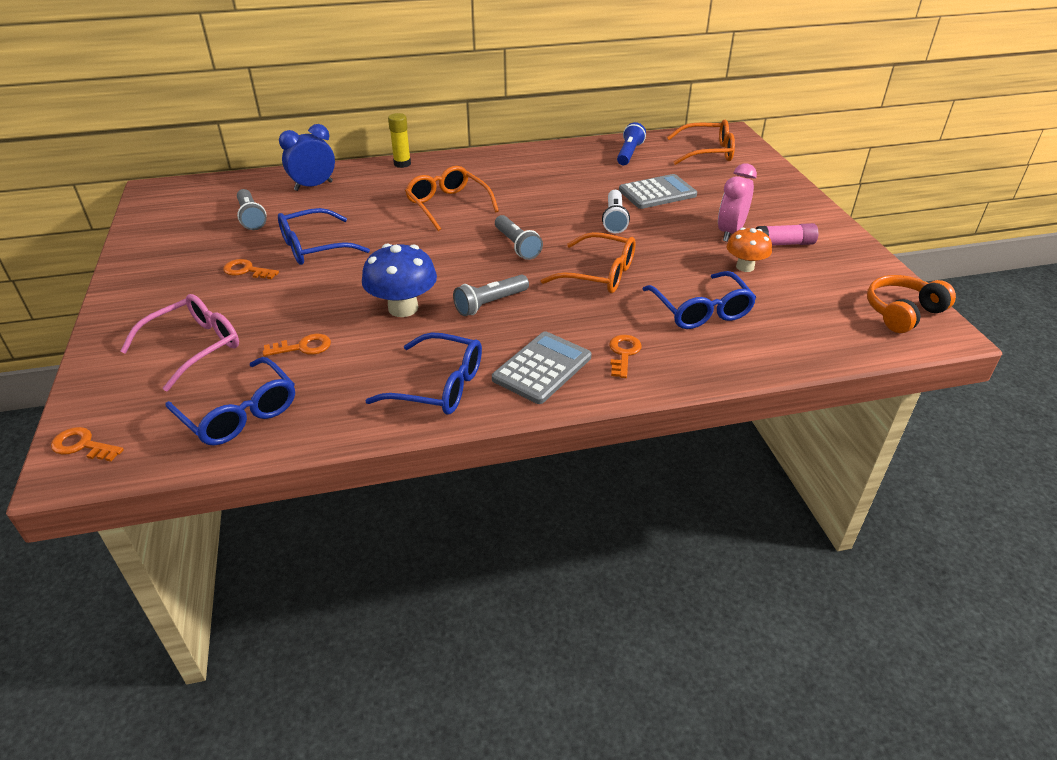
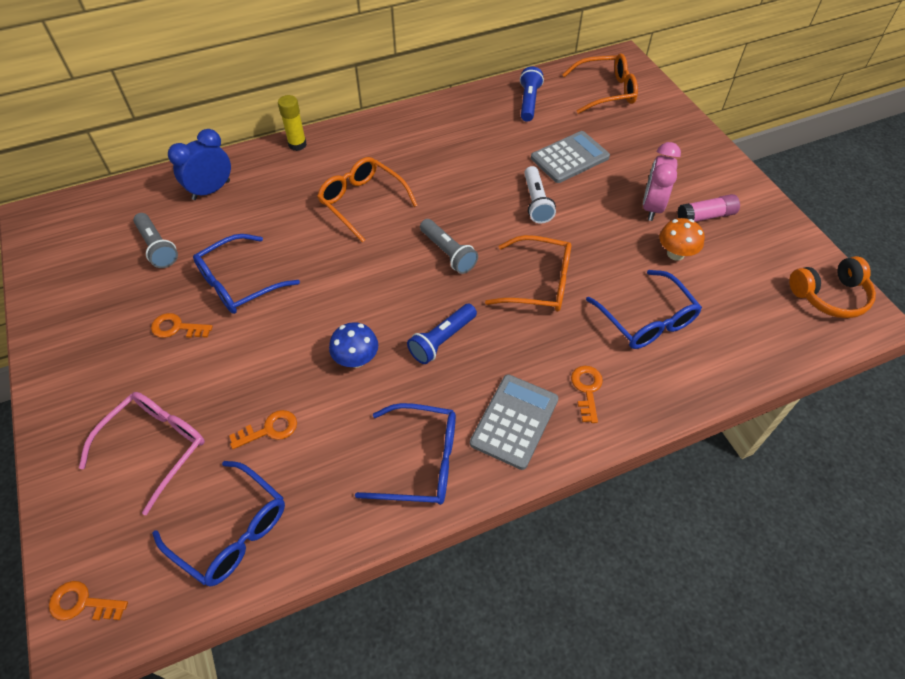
camera: 10 degrees left, 15 degrees up
(403, 308) = (356, 359): blue mushroom -> blue mushroom, size x0.65
(490, 304) = (442, 340): grey flashlight -> blue flashlight
(902, 312) = (829, 296): orange headphones -> orange headphones turned 150 degrees counterclockwise

